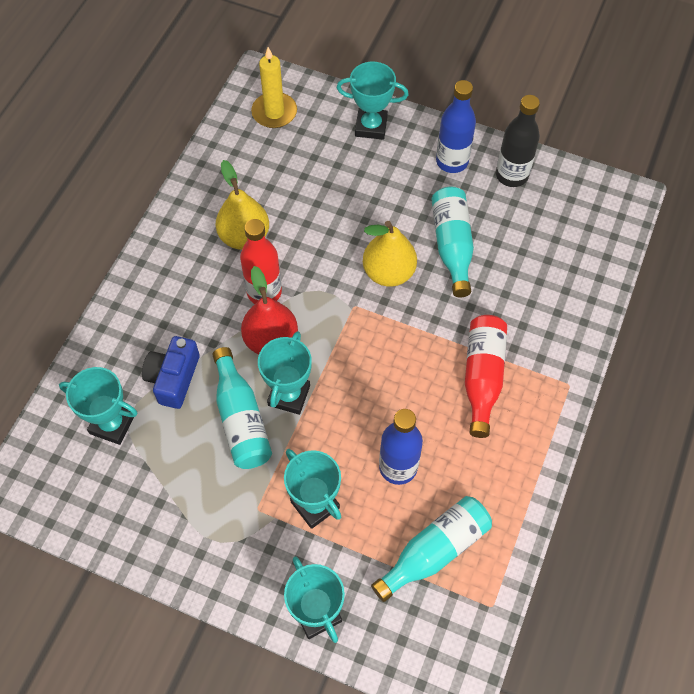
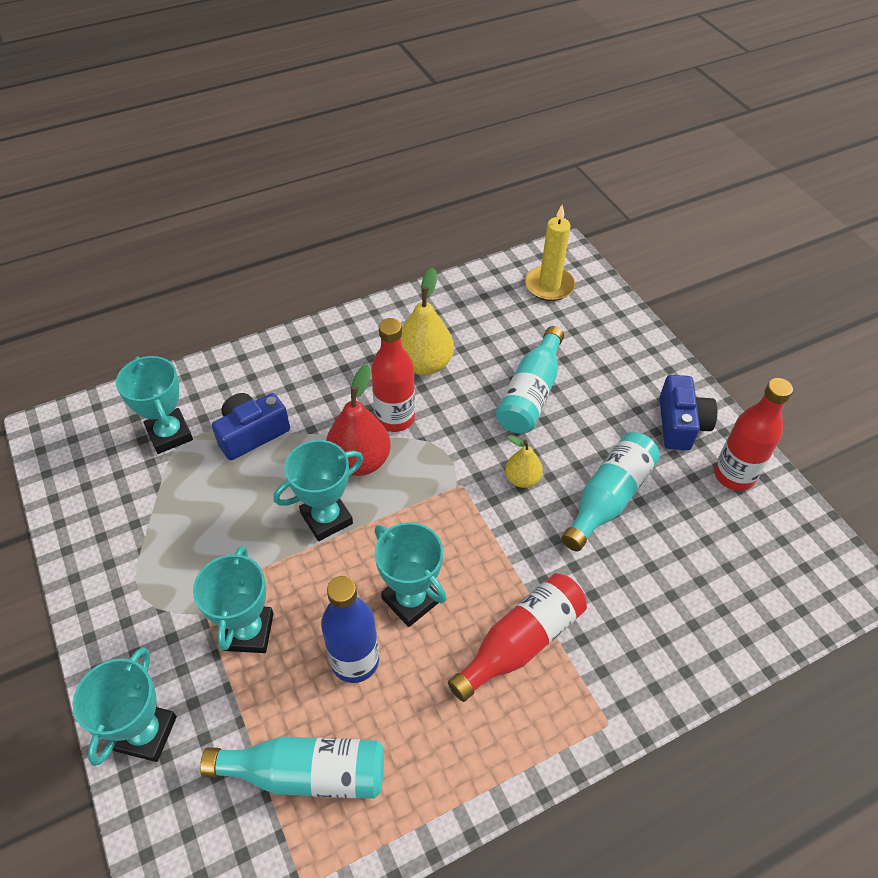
camera: 40 degrees right, 10 degrees down
(241, 419) = (267, 507): turquoise bottle -> turquoise bottle (530, 393)
(371, 127) = (627, 347): turquoise trophy -> turquoise trophy (410, 600)
(388, 272) = (522, 479): yellow pear -> yellow pear, size x0.57
(452, 161) = (680, 424): blue bottle -> blue camera
(511, 175) = (734, 475): black bottle -> red bottle

